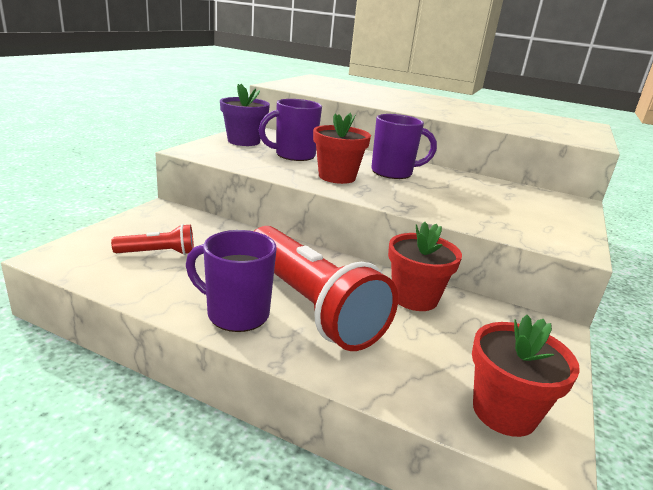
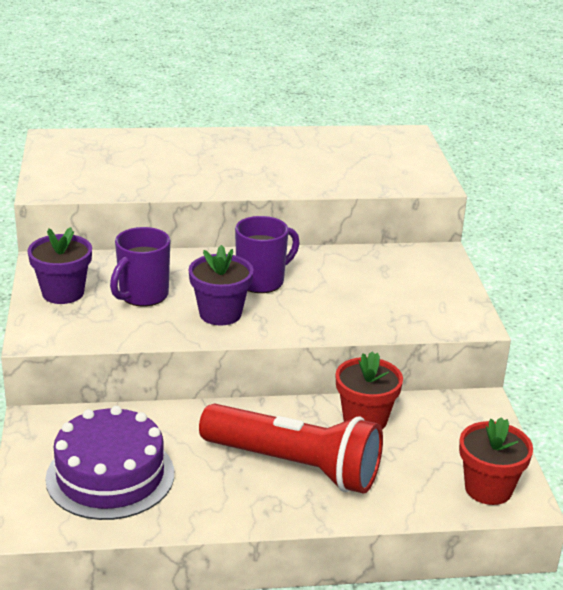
camera: 30 degrees left, 5 degrees up
(158, 253) = (110, 475): red flashlight -> purple cake
(236, 314) = (250, 503): purple mug -> none
(337, 177) = (220, 314): red flower pot -> purple flower pot

